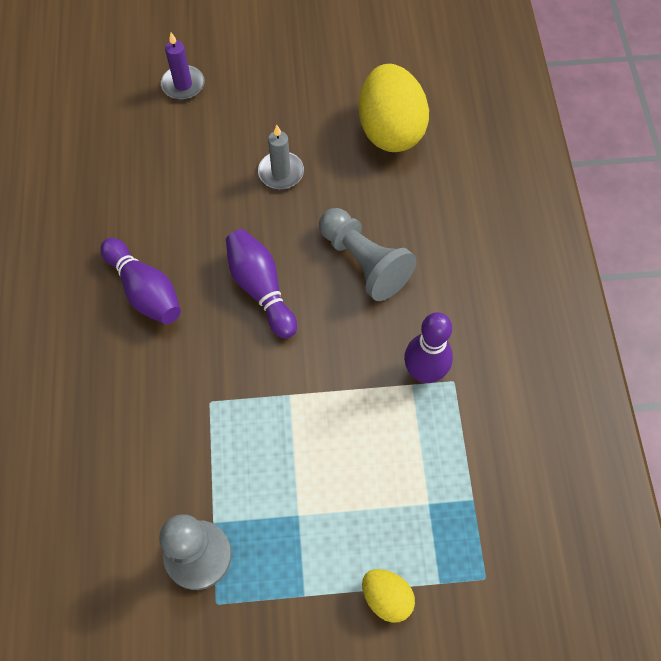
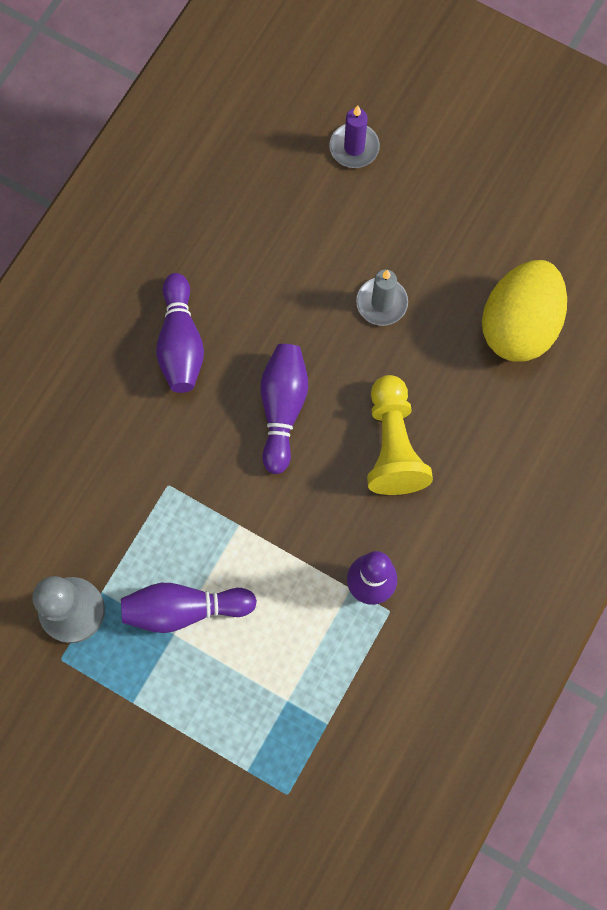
camera: 35 degrees right, 10 degrees up
(292, 489) = (184, 609): none -> purple bowling pin
(364, 262) = (393, 445): grey pawn -> yellow pawn
(386, 597) = (196, 751): yellow egg -> none

